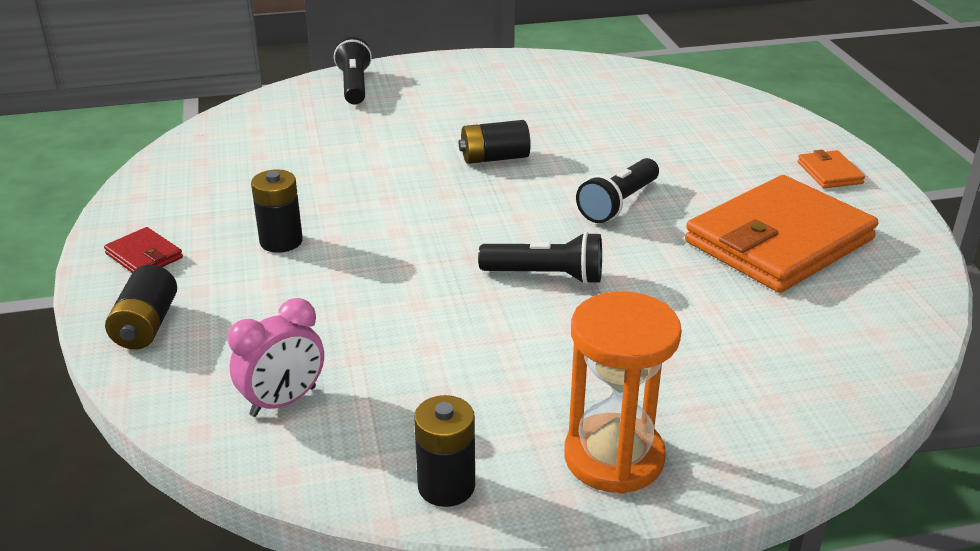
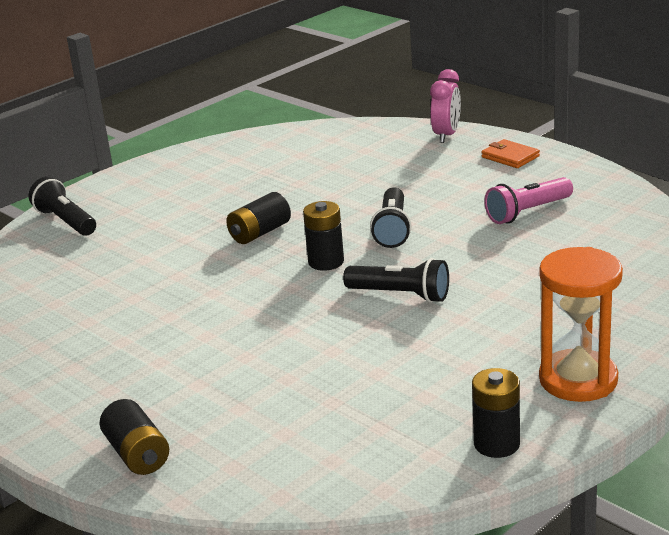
camera: 30 degrees left, 5 degrees down
(144, 256) = (61, 411): red wallet -> none
(281, 241) = (166, 354): black battery -> black battery (326, 262)
(283, 401) = (318, 450): pink clock -> pink clock (446, 135)
(546, 275) = (401, 295): black flashlight -> black flashlight turned 45 degrees clockwise
(778, 241) = (527, 212): orange wallet -> pink flashlight

